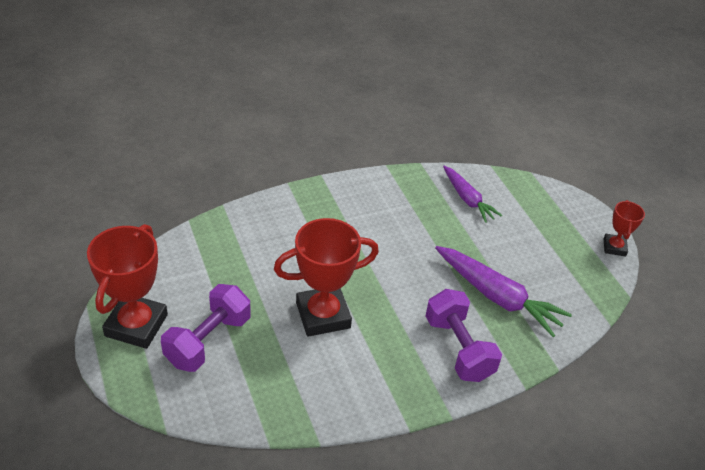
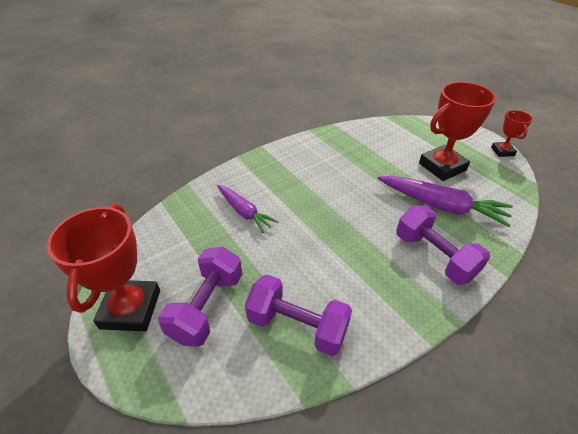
camera: 10 degrees left, 0 degrees up
(288, 379) = (297, 326): none -> purple dumbbell
(323, 315) = (306, 255): red trophy -> red trophy (442, 167)
(467, 199) = (379, 141): purple carrot -> purple carrot (244, 212)

